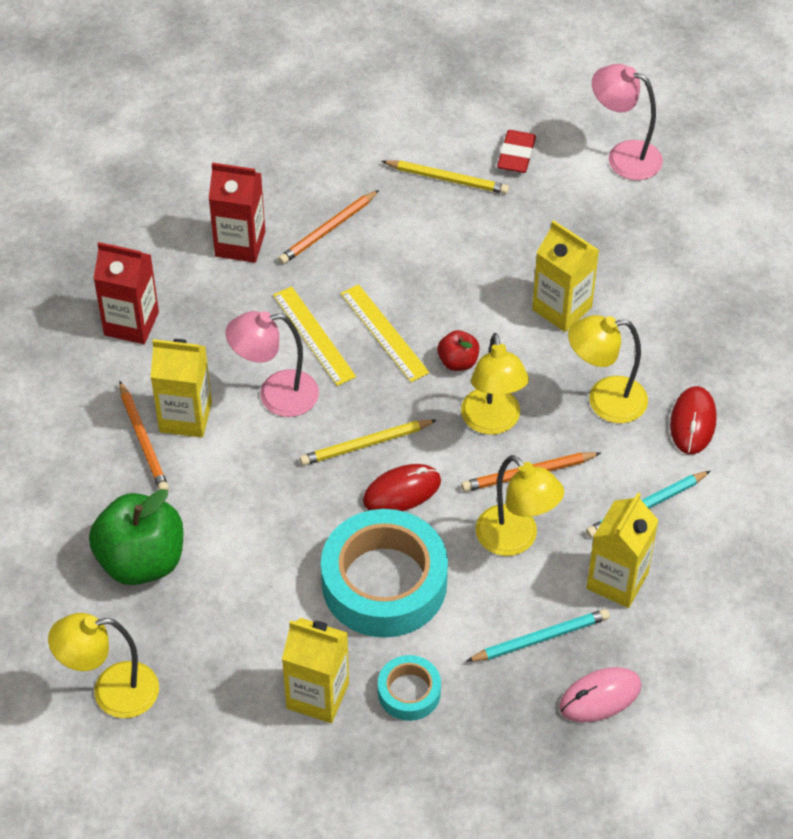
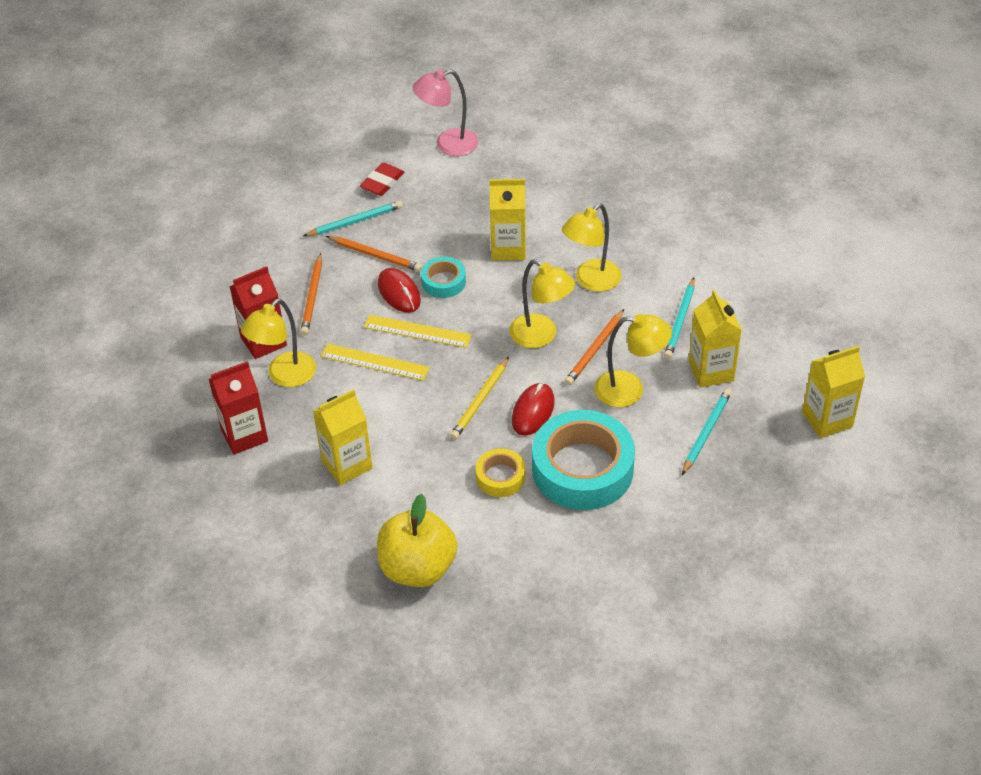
camera: 40 degrees left, 5 degrees down
(111, 692) = (490, 658): yellow lamp -> yellow lamp (284, 376)
(141, 561) = (418, 568): green apple -> yellow apple
(143, 440) = (334, 497): orange pencil -> orange pencil (375, 255)
(276, 395) = (391, 412): pink lamp -> none
(302, 532) = (500, 477): none -> yellow tape
(317, 696) = (618, 561): yellow carton -> yellow carton (827, 419)
(409, 692) = (668, 517): turquoise tape -> turquoise tape (443, 282)
(447, 179) = (355, 221): yellow pencil -> turquoise pencil
(458, 362) = (481, 317): red apple -> none
(516, 155) = (382, 182): red eraser -> red eraser turned 60 degrees clockwise
(600, 697) = (774, 439): pink mouse -> none
(693, 422) = (653, 259): red mouse -> red mouse (399, 292)

